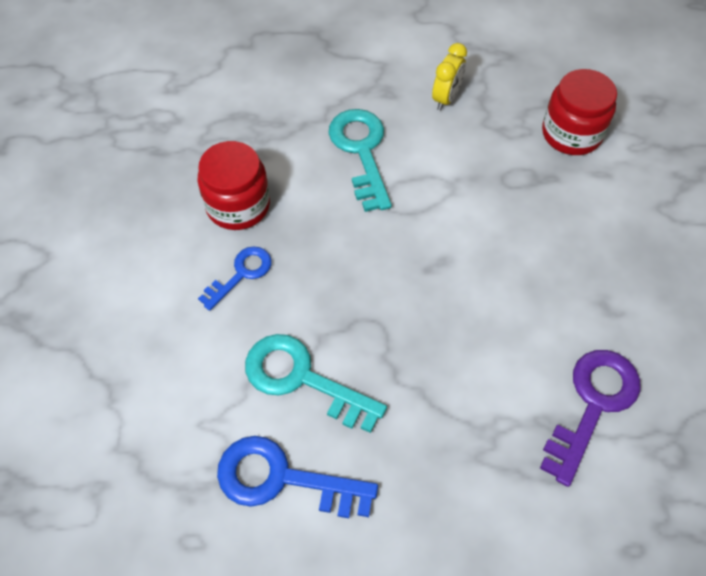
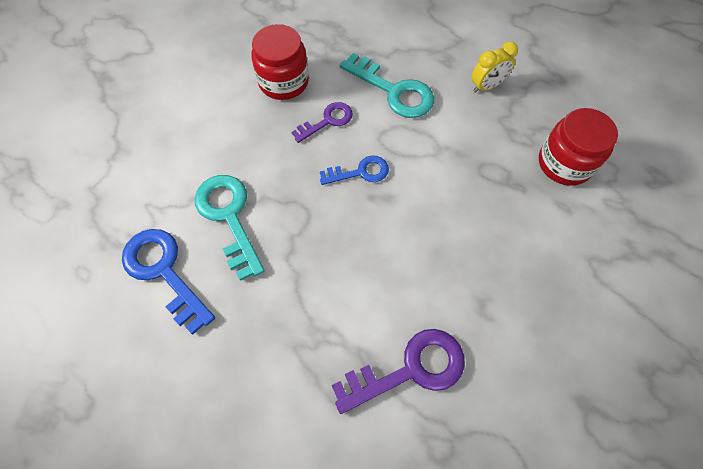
camera: 35 degrees right, 5 degrees up
(241, 274) = (249, 126): blue key -> blue key (360, 172)
(320, 220) = (327, 121): none -> purple key
(361, 151) = (394, 91): turquoise key -> turquoise key turned 105 degrees clockwise

